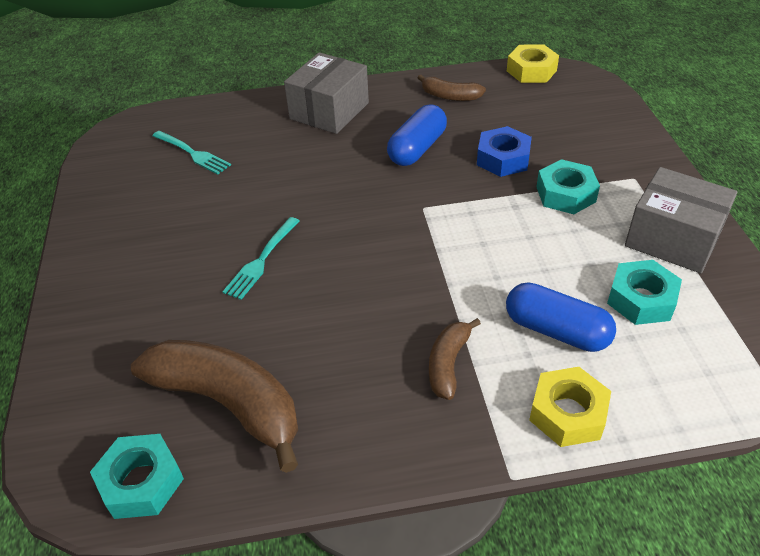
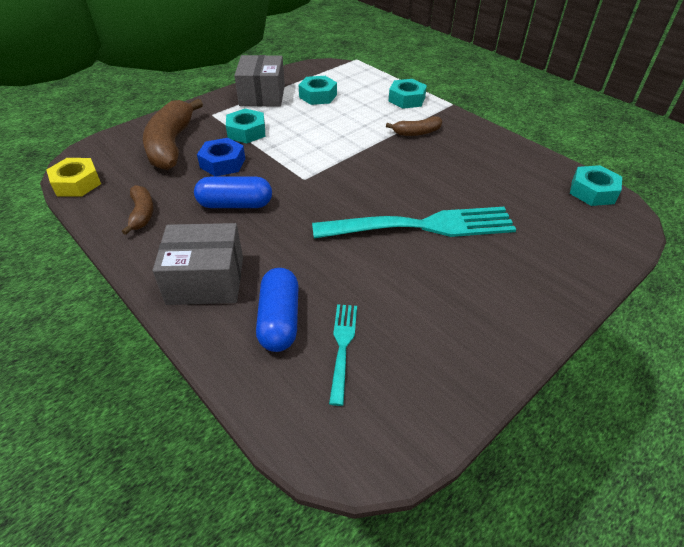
camera: 125 degrees left, 0 degrees up
(229, 403) = (523, 186): brown banana -> brown banana (171, 145)
(262, 260) = (421, 226): turquoise fork -> turquoise fork, size x2.11
(556, 330) = (362, 111): blue capsule -> blue capsule (279, 320)
(568, 413) = (406, 99): yellow nut -> turquoise nut

